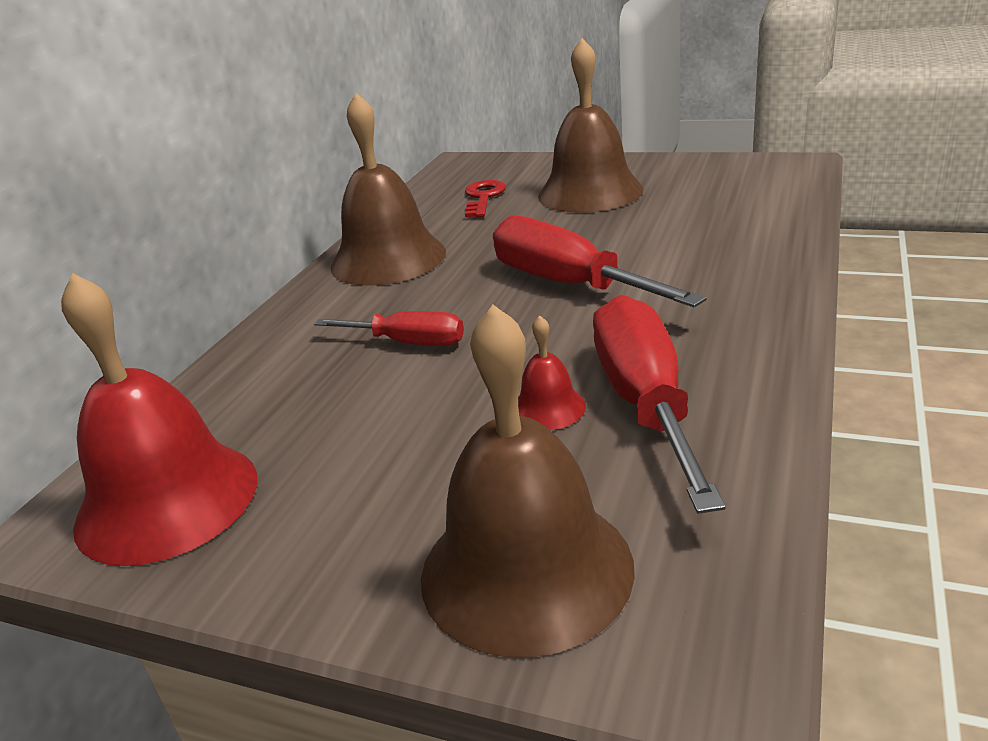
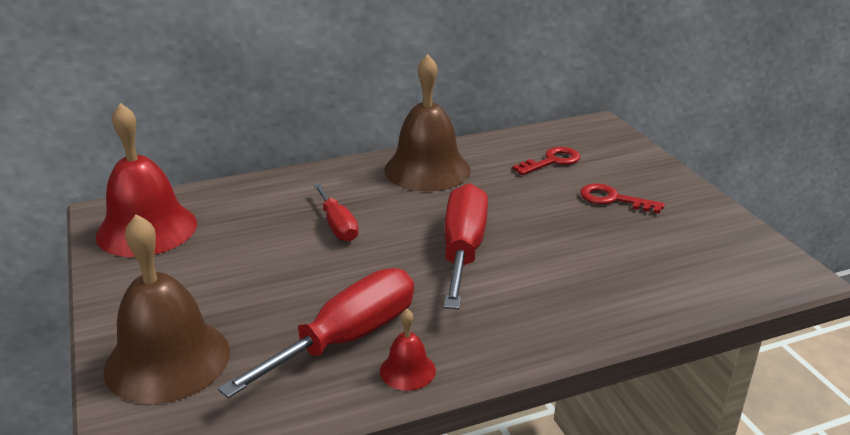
camera: 45 degrees right, 0 degrees up
(548, 408) = (312, 305): red bell -> red bell (407, 370)
(590, 192) = (613, 199): brown bell -> red key

